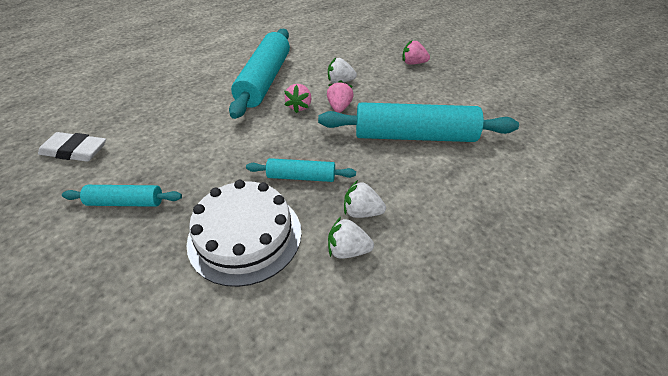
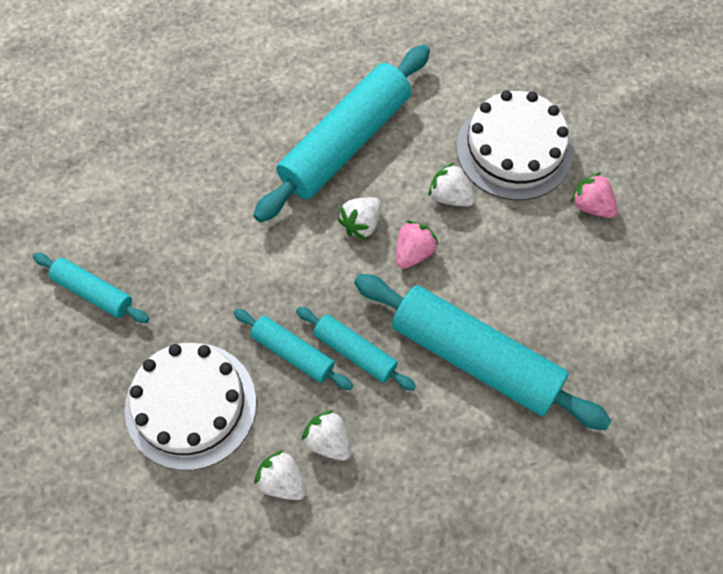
camera: 30 degrees right, 20 degrees up
(75, 151) = (65, 177): white eraser -> none
(299, 106) = (361, 224): pink strawberry -> white strawberry
(341, 161) = (355, 352): none -> turquoise rolling pin
(357, 57) = (514, 149): none -> white cake

